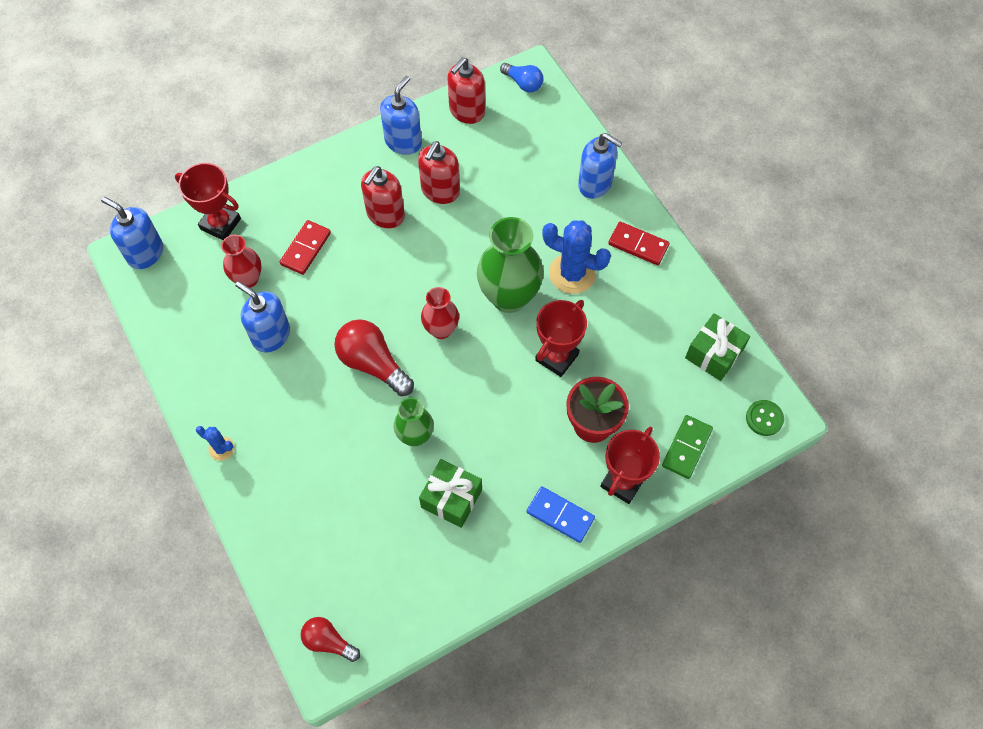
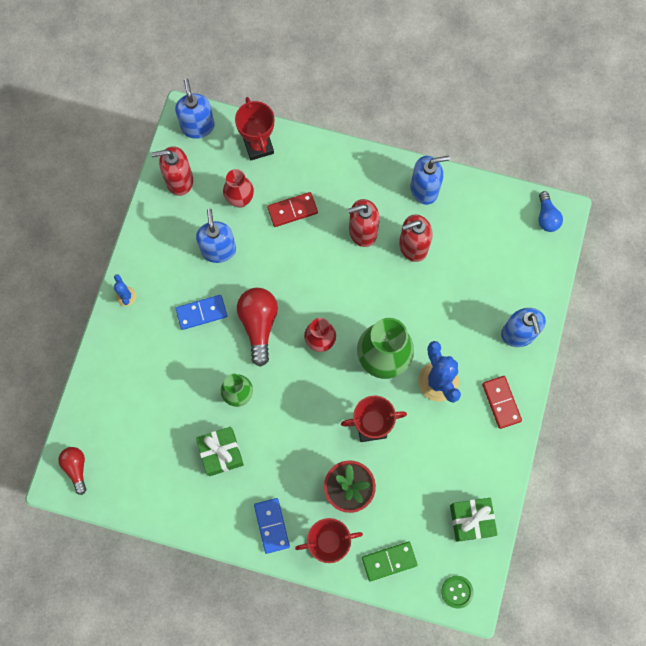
camera: 45 degrees right, 10 degrees up
(309, 400) = (201, 313): none -> blue domino
(466, 111) = (487, 204): red soap dispenser -> red soap dispenser (179, 181)

